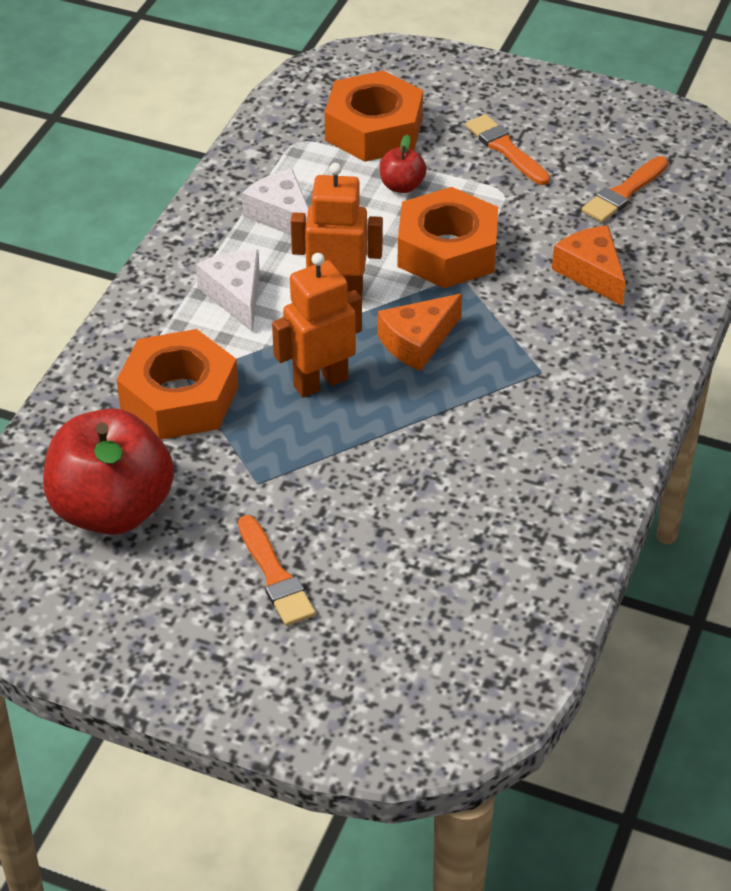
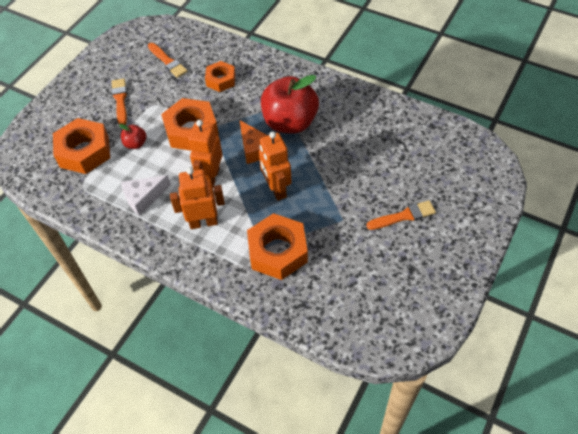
camera: 80 degrees left, 10 degrees up
(112, 509) = (355, 285): red apple -> red apple (290, 122)
(235, 295) = (203, 222): white cheese -> orange robot
(505, 149) = (120, 100): orange brush -> orange brush turned 105 degrees clockwise
(591, 273) = (221, 80): orange cheese -> orange nut

